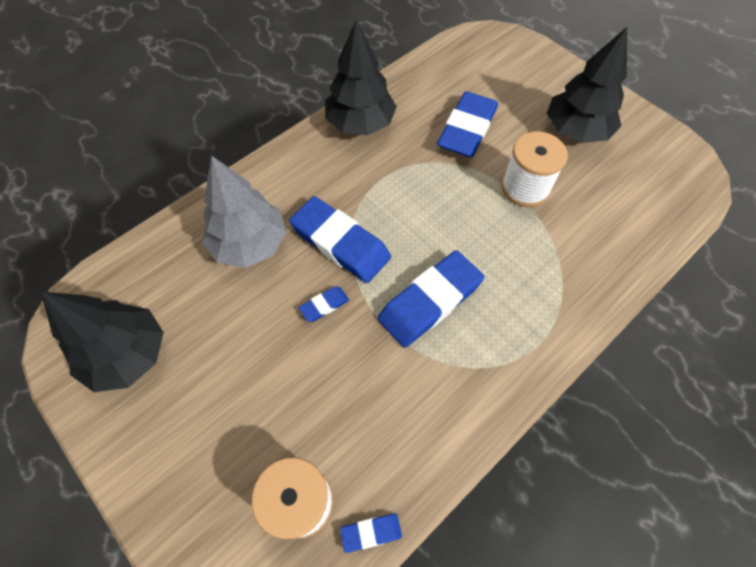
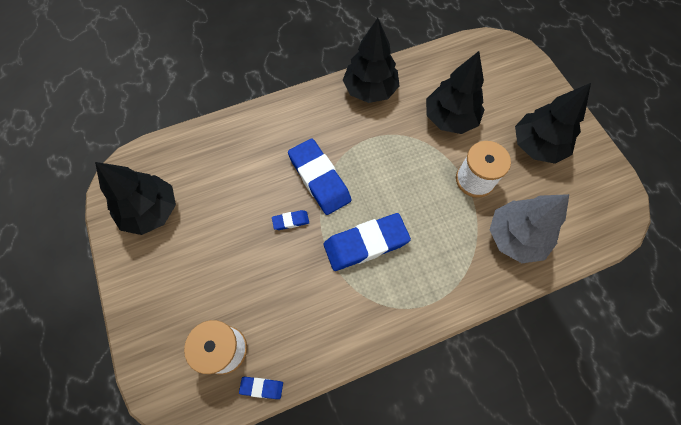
camera: 20 degrees right, 5 degrees up
(250, 244) = (257, 158): grey tree -> grey tree (515, 237)
(467, 129) = (450, 118): blue eraser -> black tree

